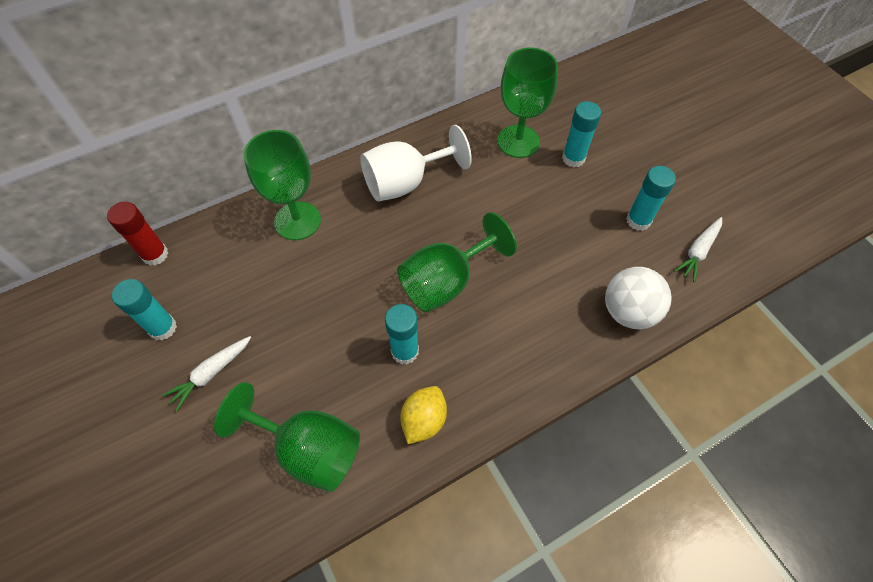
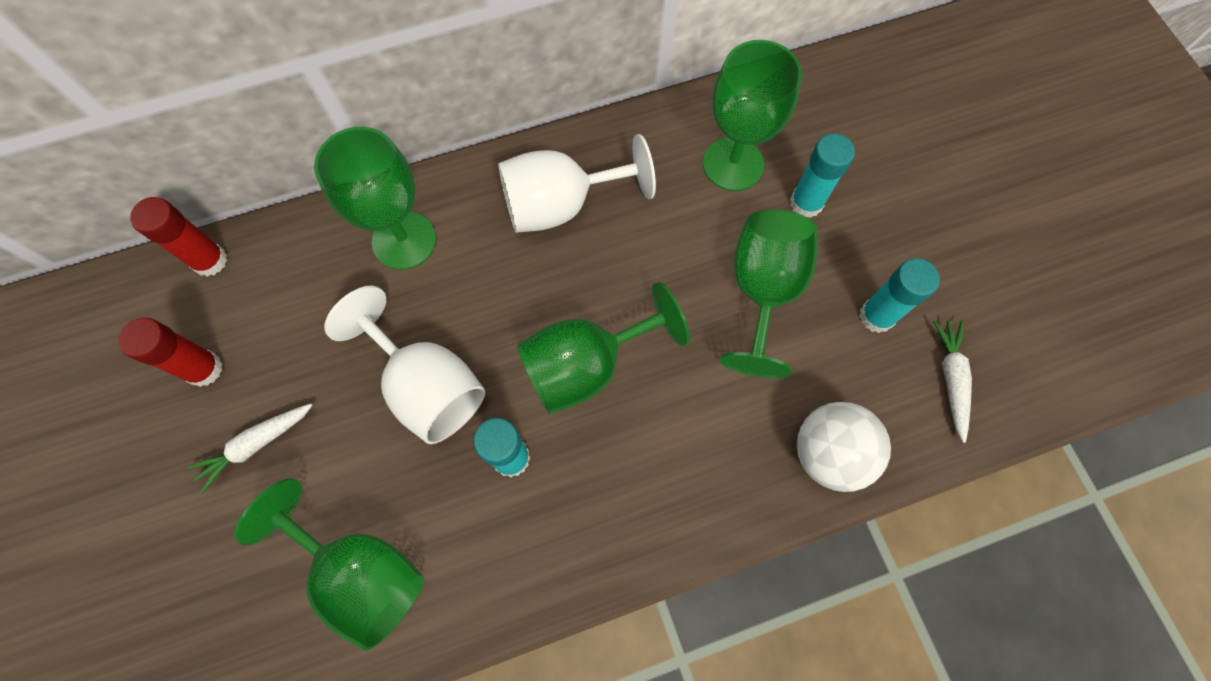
camera: 10 degrees right, 10 degrees up
(163, 328) = (204, 369): turquoise glue stick -> red glue stick
(333, 313) = (427, 386): none -> white goblet
(424, 420) = (517, 561): yellow lemon -> none
(558, 217) = (763, 292): none -> green goblet
(698, 252) = (950, 379): white carrot -> white carrot turned 135 degrees clockwise

